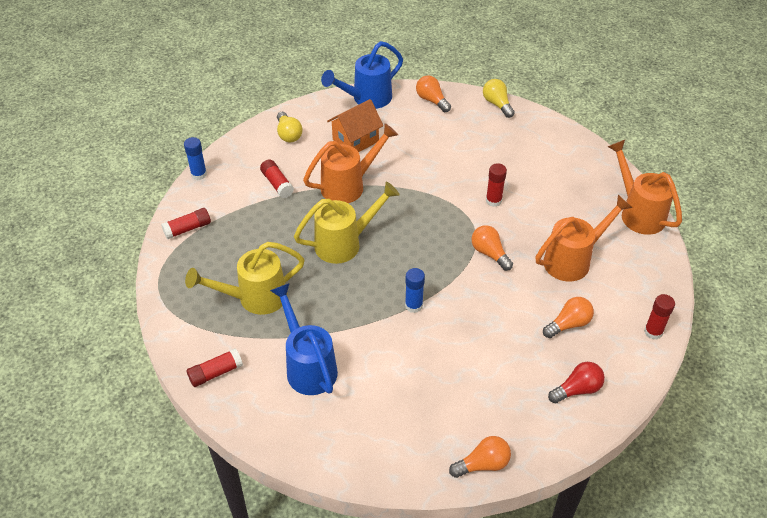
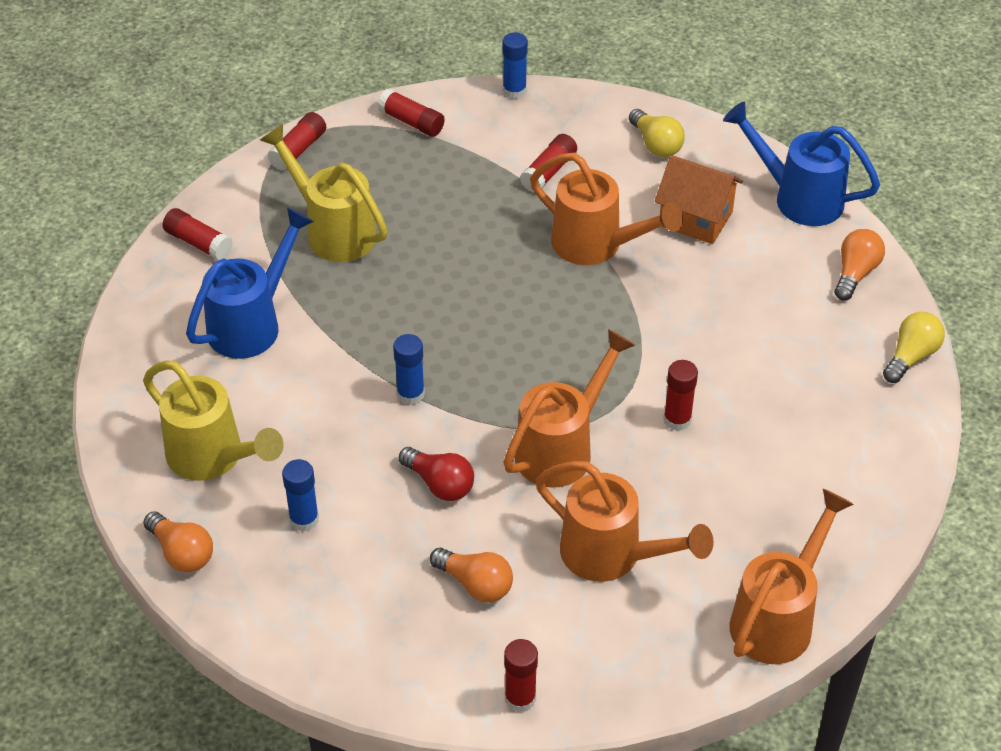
camera: 65 degrees right, 0 degrees up
(168, 292) = (298, 150): none -> red glue stick
(288, 134) = (656, 144): yellow light bulb -> yellow light bulb turned 75 degrees counterclockwise
(344, 243) = (481, 282): yellow watering can -> yellow watering can (213, 457)
(485, 390) = (304, 519): none -> blue glue stick
(489, 253) = (562, 448): orange light bulb -> orange watering can
(577, 389) = (357, 626): red light bulb -> red light bulb (439, 484)

